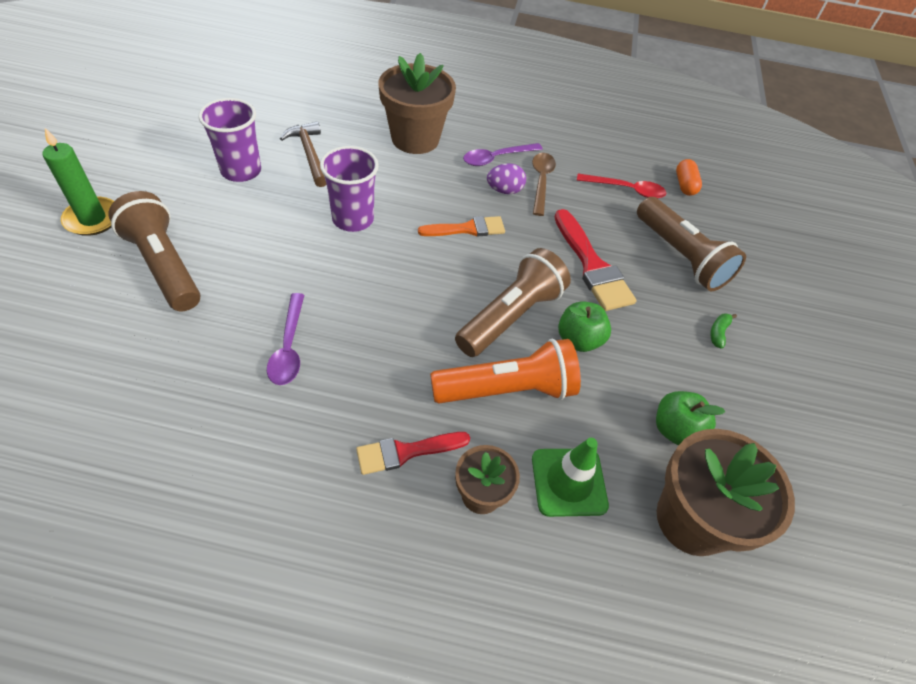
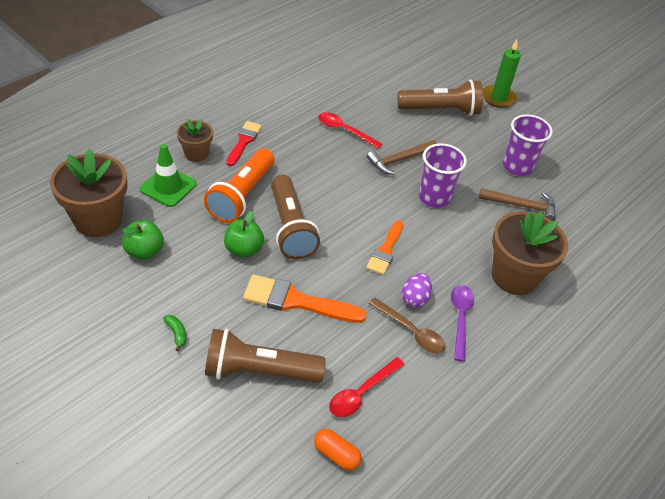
camera: 125 degrees right, 5 degrees down
(289, 347) = (344, 130): purple spoon -> red spoon
(309, 269) = (399, 160): none -> brown hammer
(592, 266) = (296, 301): red brush -> orange brush

